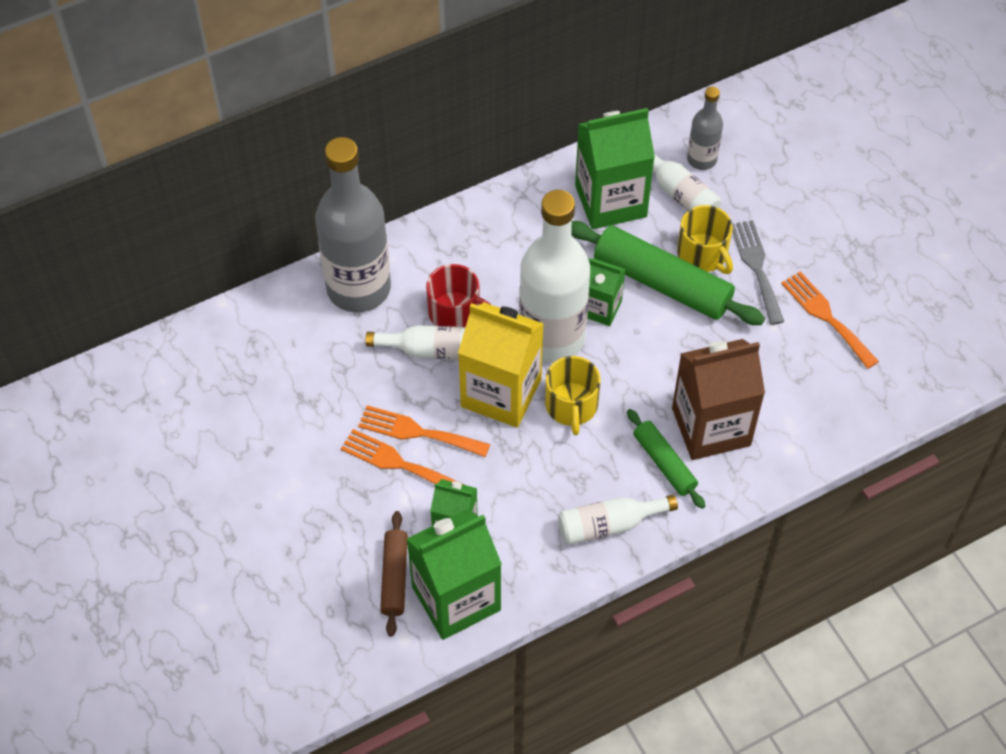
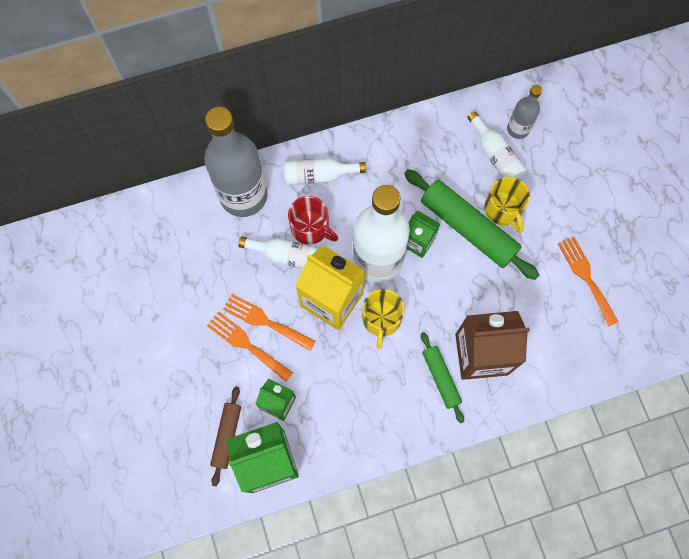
camera: 10 degrees right, 15 degrees up
(608, 525) = (390, 421): white bottle -> white bottle (318, 175)
(610, 201) = (443, 153): green carton -> none
(756, 267) = (541, 227): grey fork -> none

